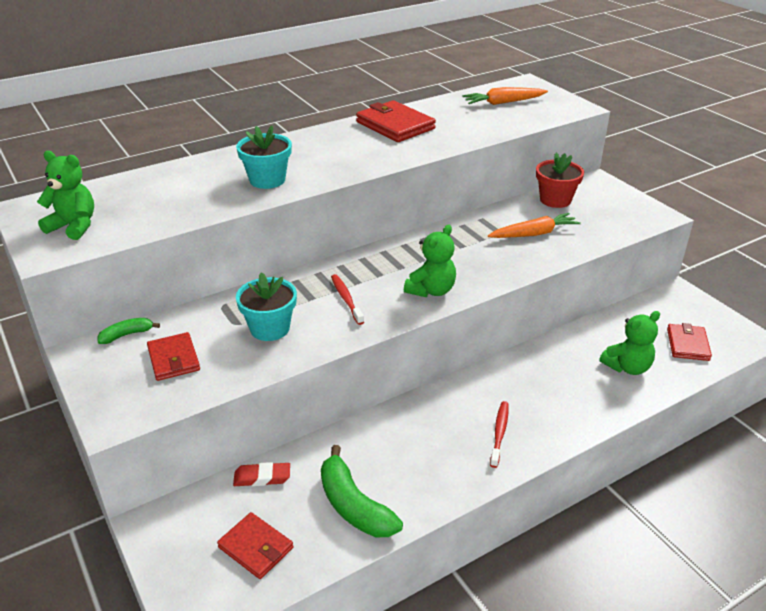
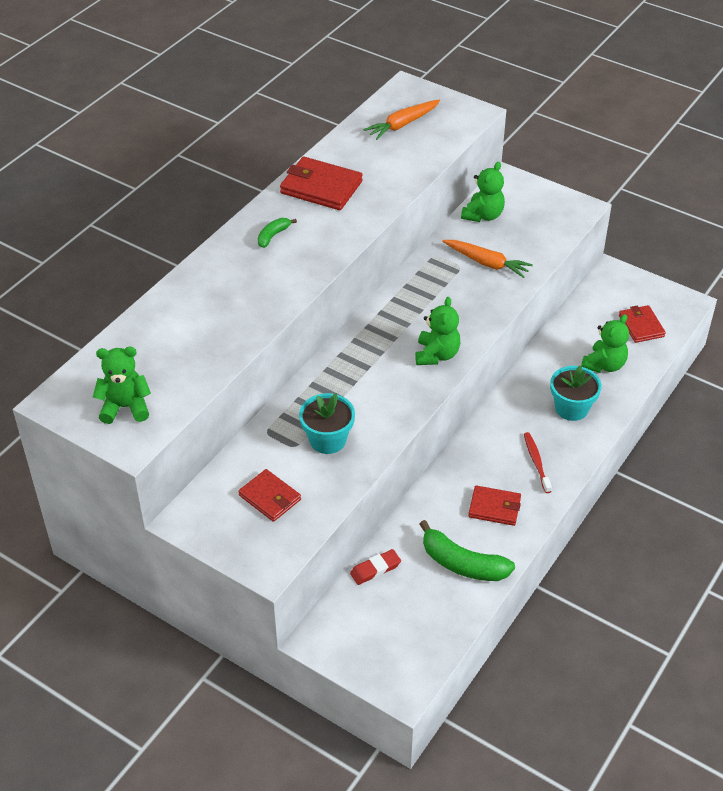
camera: 25 degrees left, 10 degrees up
(127, 335) = (208, 489): green banana -> green banana (273, 236)
(256, 547) = (411, 624): red wallet -> red wallet (494, 507)
(267, 180) = (255, 296): turquoise flower pot -> turquoise flower pot (571, 408)
(346, 299) = (371, 388): red toothbrush -> none
(534, 234) = (486, 263): orange carrot -> orange carrot turned 75 degrees clockwise
(555, 200) = (483, 215): red flower pot -> green teddy bear

